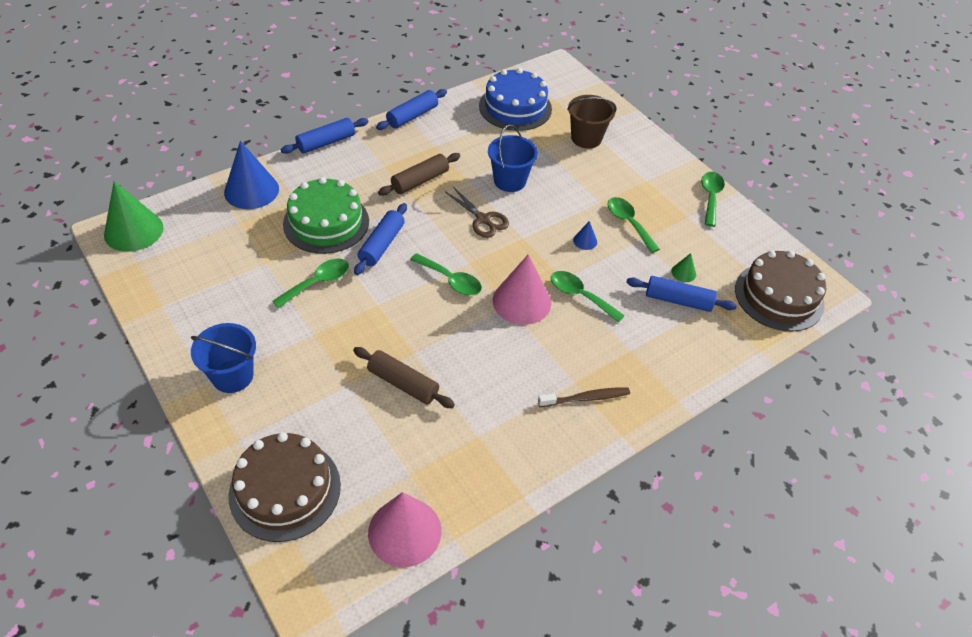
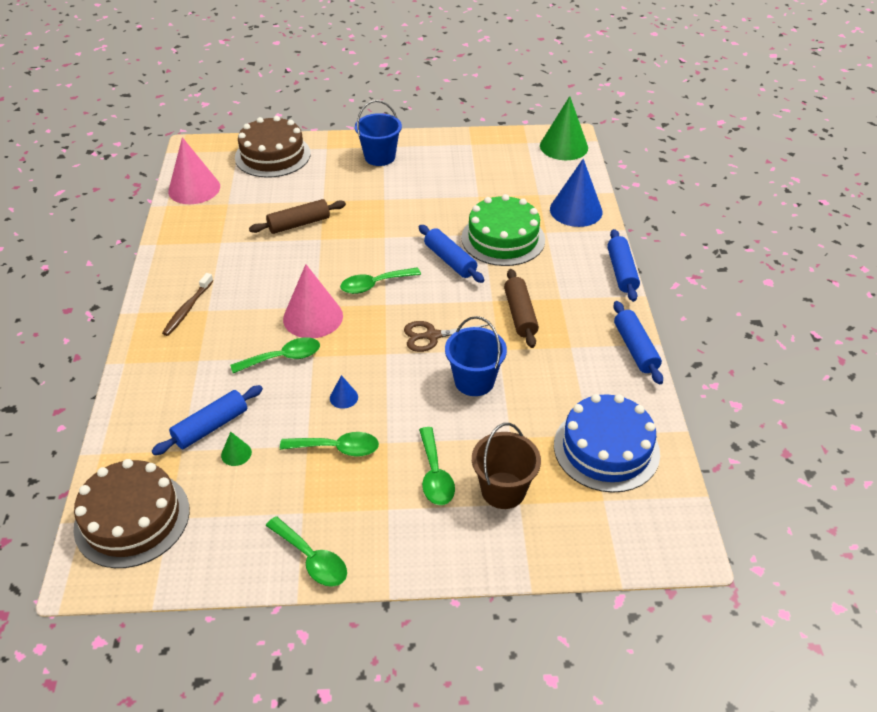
camera: 125 degrees right, 5 degrees down
(317, 283) = (434, 214): green spoon -> green spoon (435, 475)

